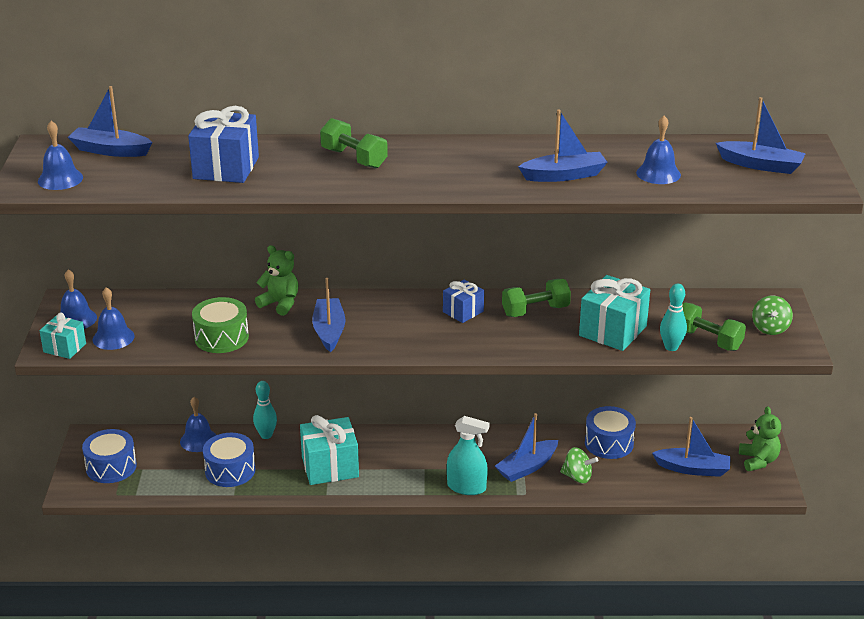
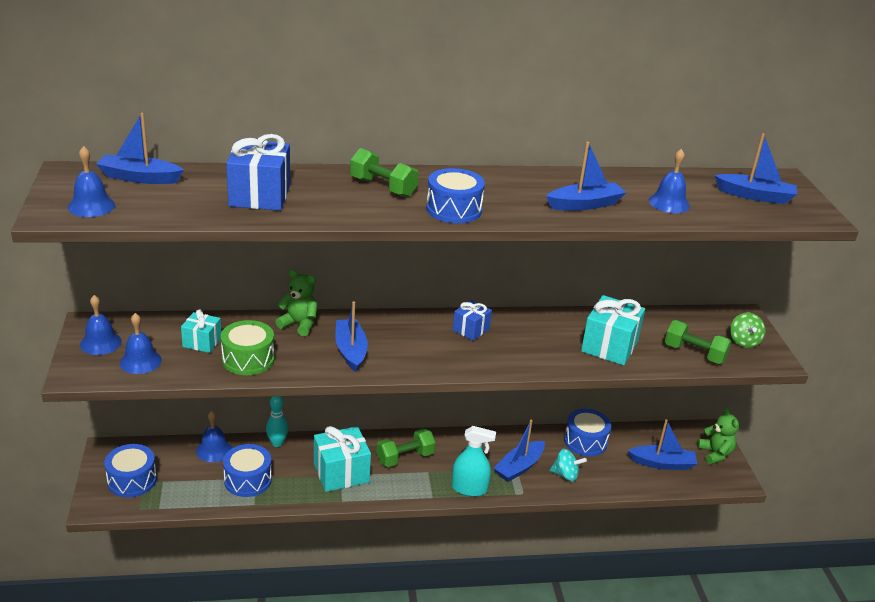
camera: 10 degrees left, 0 degrees up
(64, 348) = (92, 373): turquoise gift -> turquoise gift (202, 342)
(421, 181) = (454, 209): none -> blue drum
(535, 311) = (536, 328): green dumbbell -> green dumbbell (405, 458)
(577, 477) = (565, 475): green spinning top -> turquoise spinning top
(671, 347) = (665, 361): turquoise bowling pin -> none

